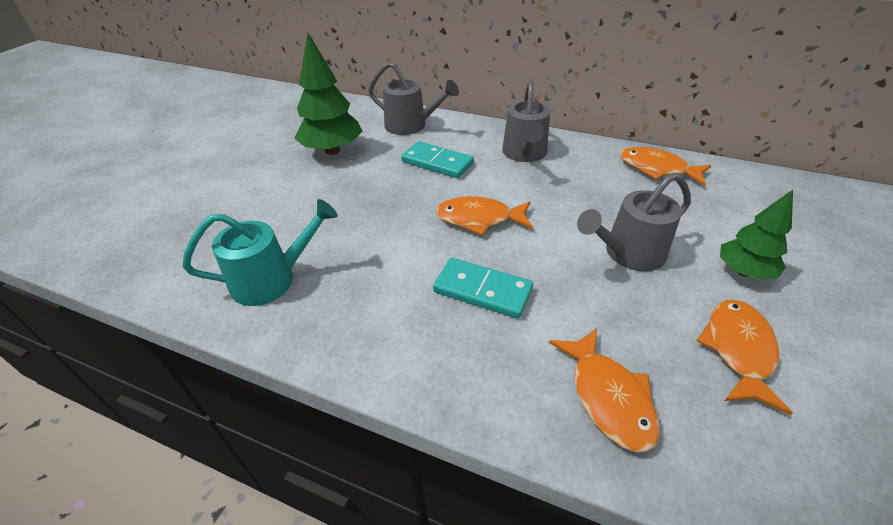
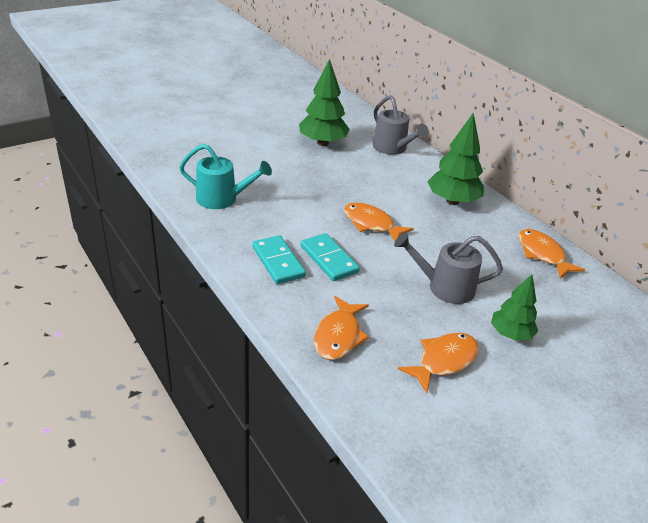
camera: 30 degrees right, 5 degrees down
(437, 163) = (383, 180): turquoise domino -> turquoise domino (278, 262)
(524, 154) = (452, 201): grey watering can -> green tree

